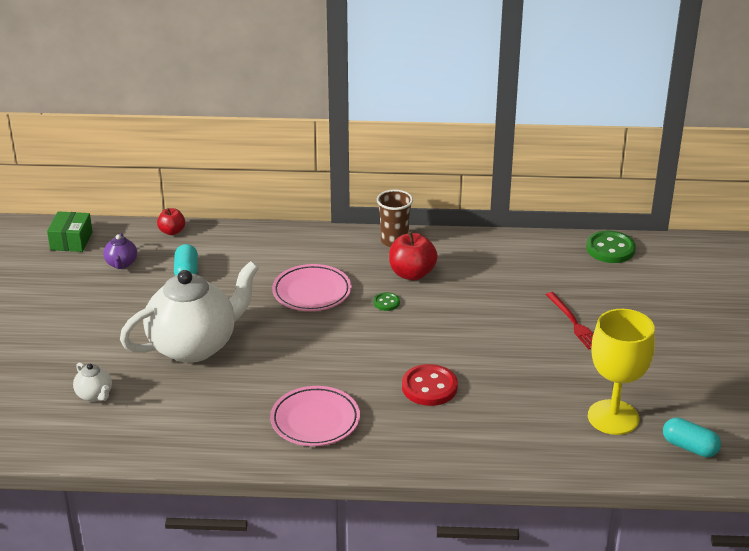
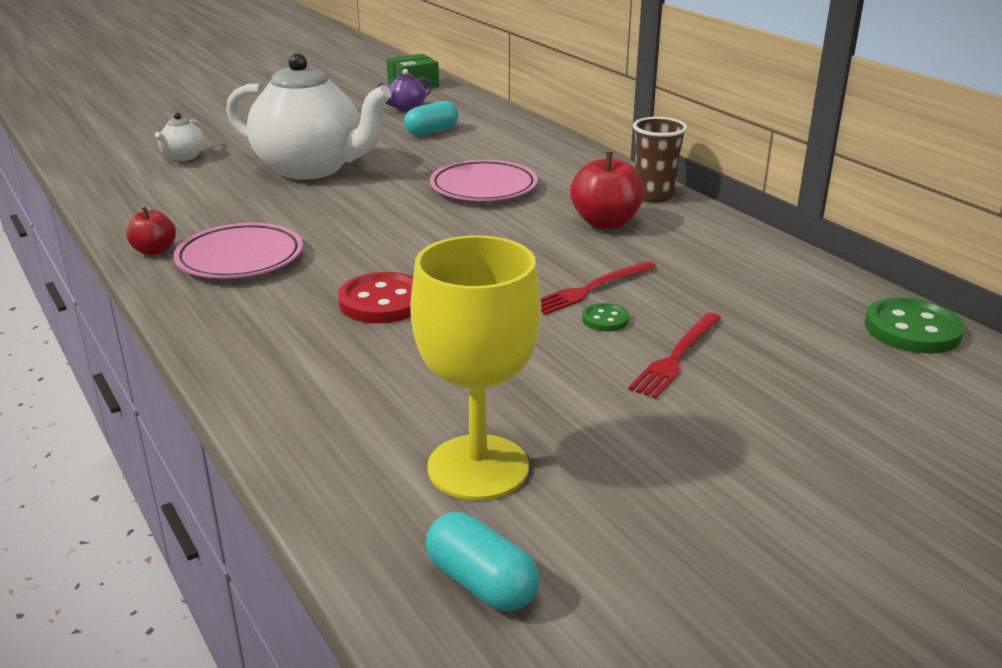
camera: 55 degrees right, 5 degrees down
(172, 231) = (489, 109): red apple -> red apple (154, 251)
(386, 302) = (524, 227): green button -> green button (605, 319)
(484, 315) = (591, 289): none -> red fork
(689, 447) = (481, 583): turquoise capsule -> turquoise capsule turned 45 degrees counterclockwise

